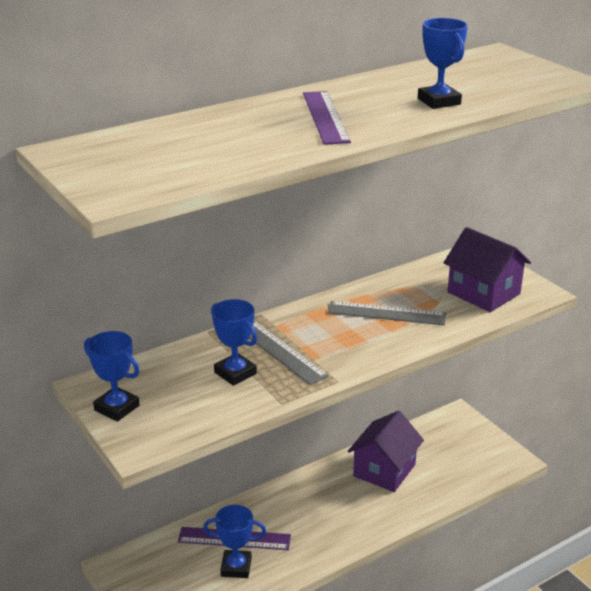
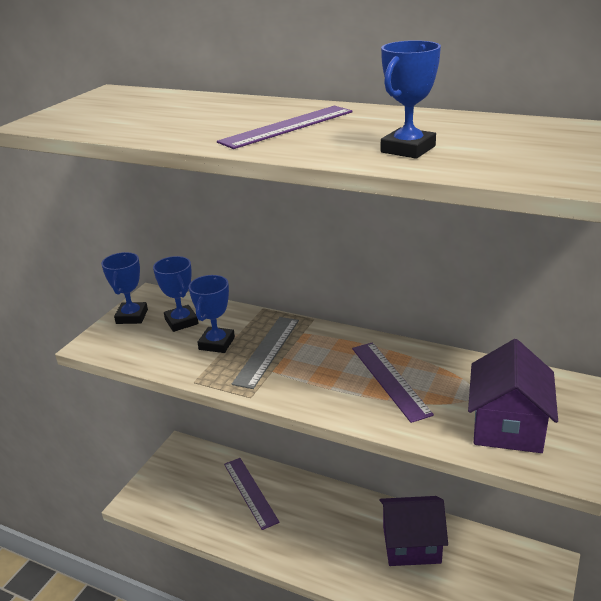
camera: 60 degrees right, 0 degrees up
(236, 567) = (222, 509): blue trophy -> blue trophy (181, 322)
(386, 313) = (390, 380): grey ruler -> purple ruler

